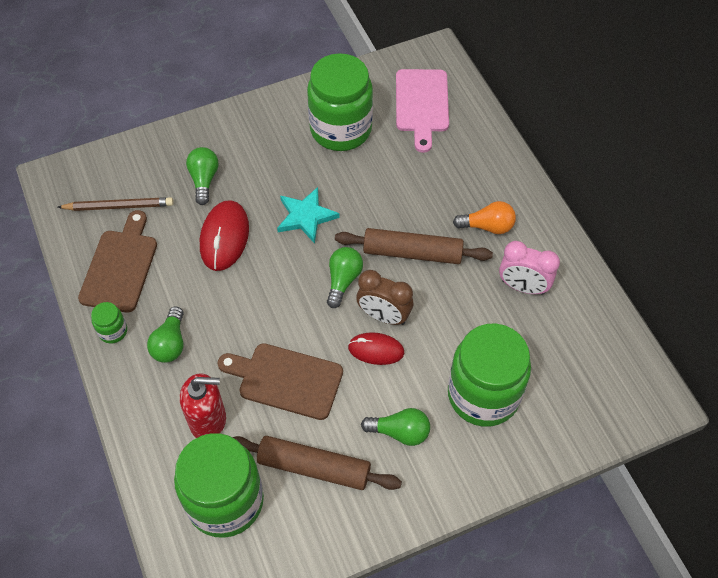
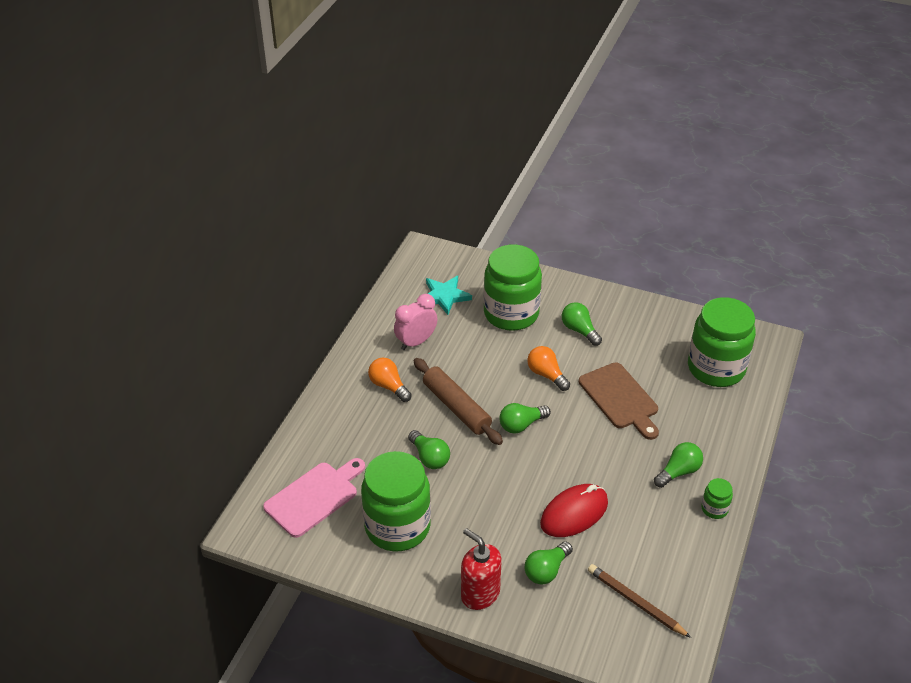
camera: 135 degrees left, 15 degrees down
(120, 267) = (673, 551): brown cutting board -> none
(208, 420) = (691, 412): red soap dispenser -> red soap dispenser (480, 594)
(306, 216) = (499, 483): turquoise star -> turquoise star (444, 296)
(314, 467) = (647, 349): brown rolling pin -> none
(376, 350) = (546, 375): red mouse -> orange light bulb
(380, 194) = (429, 457): none -> green light bulb
(384, 316) = (520, 387): brown clock -> none
(523, 287) = (416, 342): pink clock -> pink clock turned 105 degrees counterclockwise

